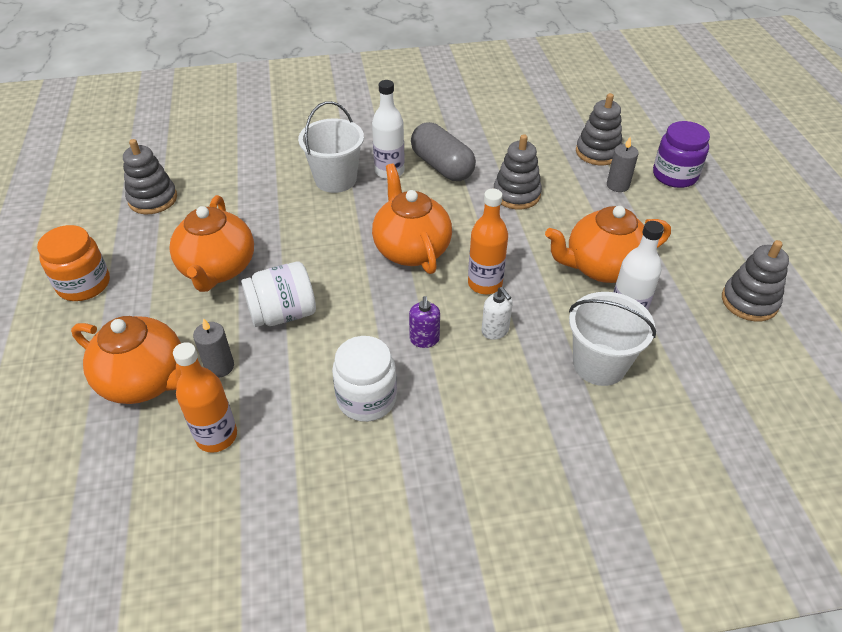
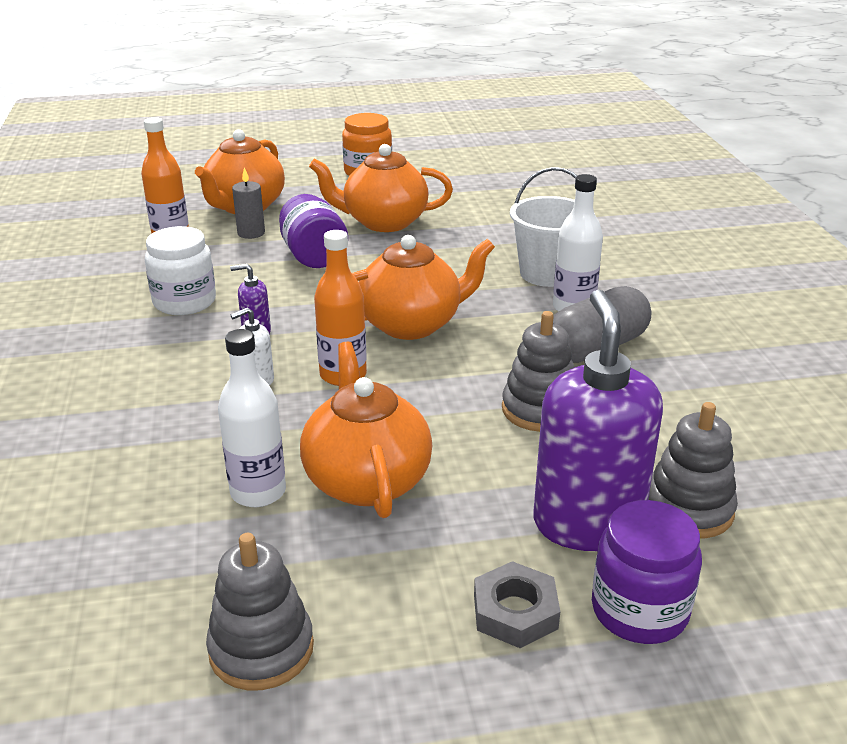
camera: 90 degrees right, 15 degrees down
(153, 199) = (492, 185): grey stacking toy -> none
(283, 313) = (314, 256): white jar -> purple jar
(599, 364) = (176, 457): white bucket -> none
(617, 185) = (587, 523): grey candle -> purple soap dispenser
(690, 213) = (515, 612): none -> grey nut

